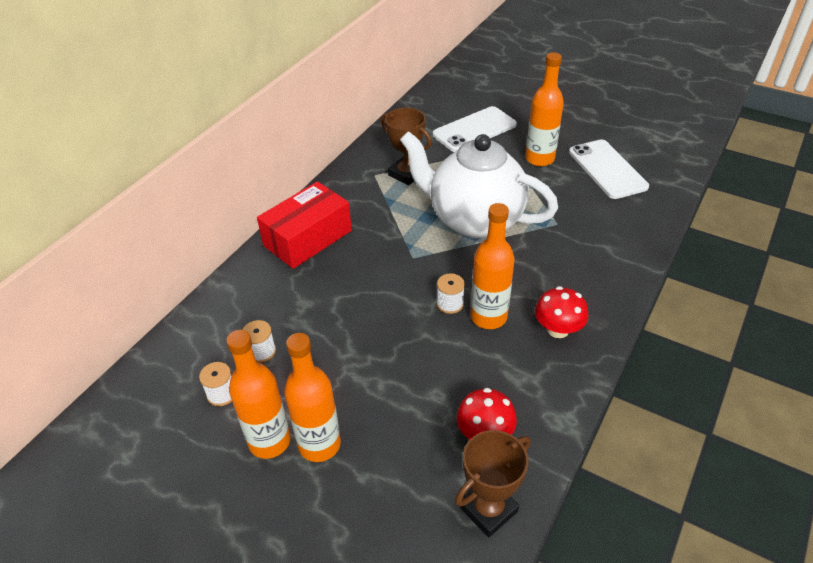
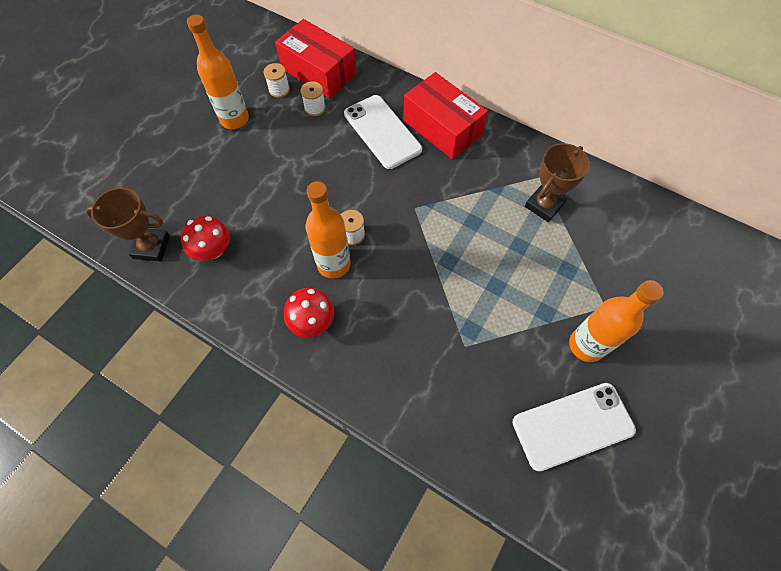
camera: 90 degrees right, 20 degrees up
(197, 352) = (318, 72): none -> red box
(319, 444) = (226, 147): orange bottle -> none
(474, 130) = (639, 278): white phone -> white phone (382, 132)
(474, 220) = (469, 263): white teapot -> none
(488, 509) = (151, 247): brown trophy -> brown trophy turned 45 degrees counterclockwise

